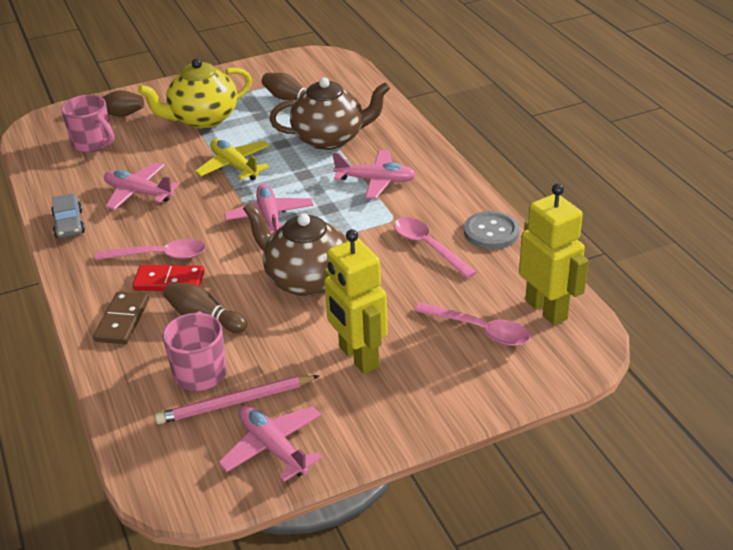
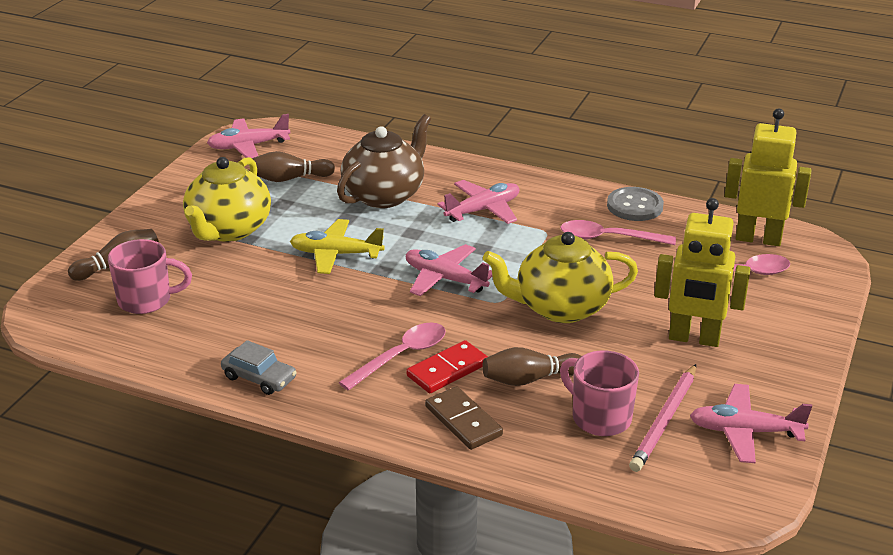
camera: 45 degrees left, 5 degrees down
(139, 193) = (282, 319): pink plane -> pink plane (248, 146)
(307, 280) = (560, 308): brown teapot -> yellow teapot

